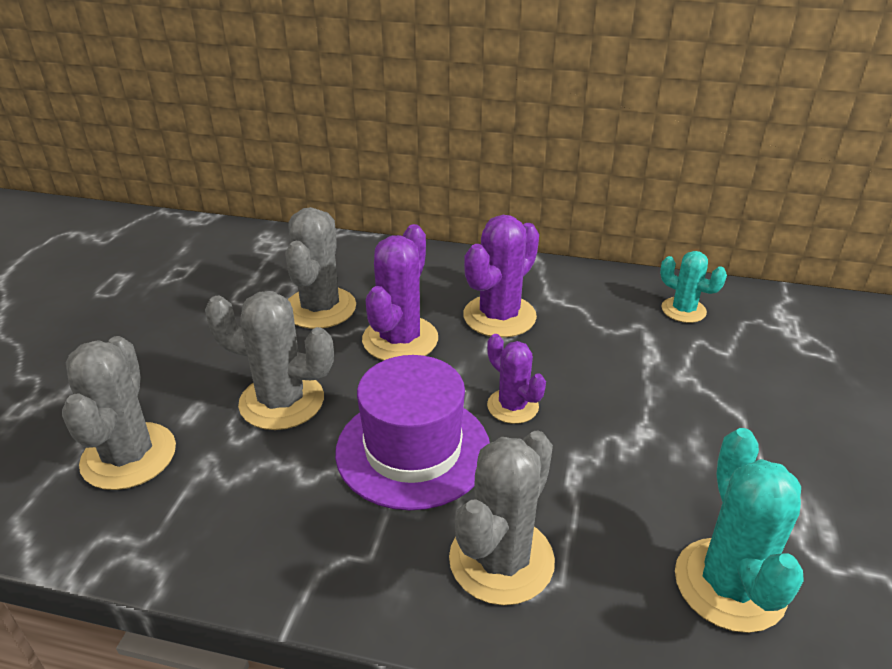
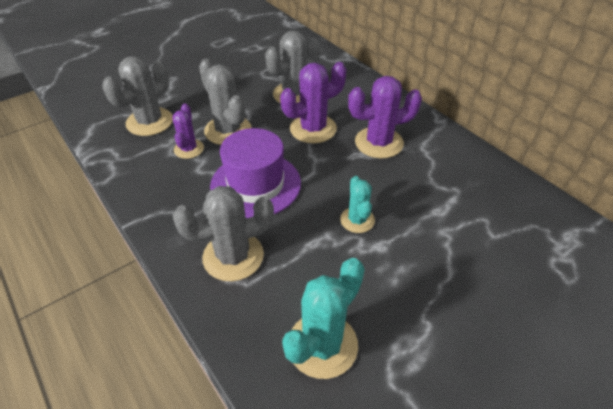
camera: 40 degrees right, 10 degrees up
(512, 406) = (326, 192): purple cactus -> purple cactus (189, 149)
(683, 310) = (499, 196): turquoise cactus -> turquoise cactus (357, 220)

